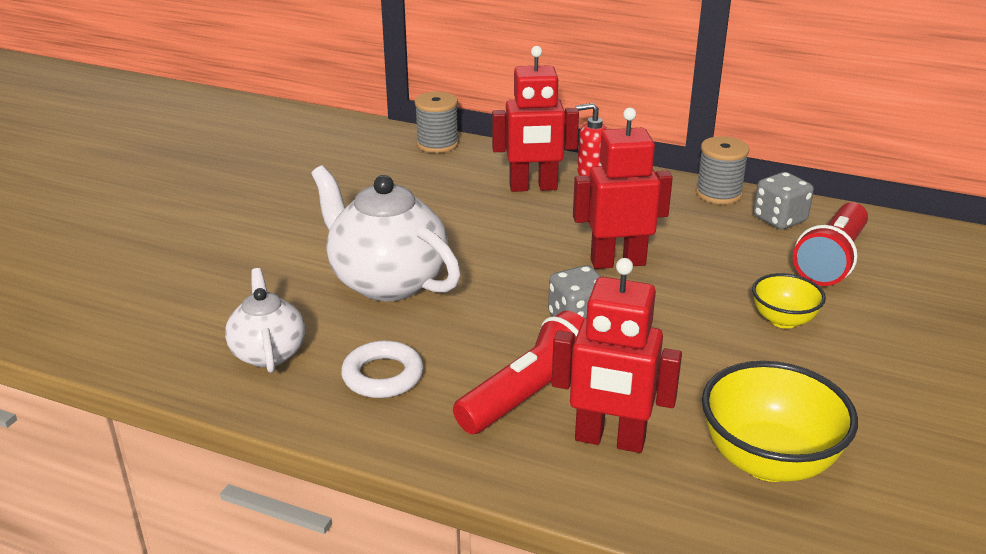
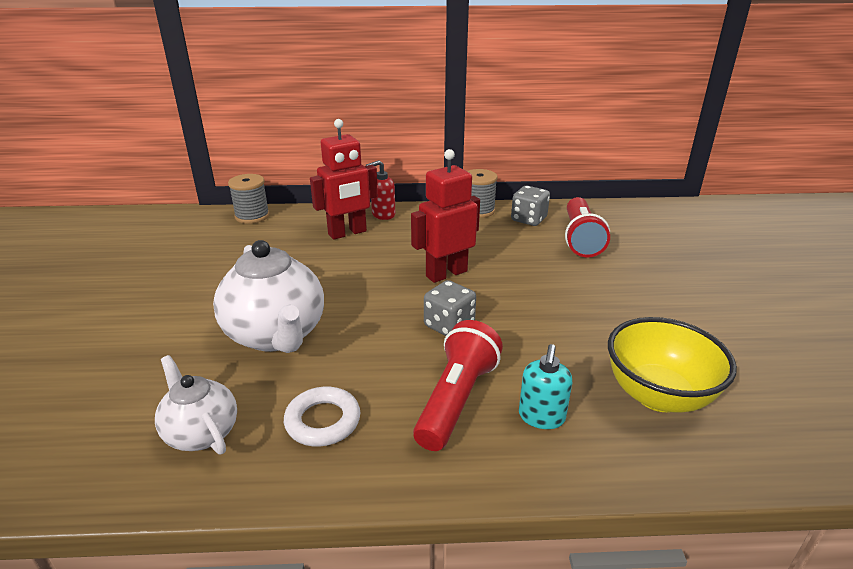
camera: 25 degrees left, 0 degrees up
(387, 281) = (276, 335): white teapot -> white teapot turned 135 degrees counterclockwise
(609, 440) = (541, 417): red robot -> turquoise soap dispenser
(783, 320) = (584, 287): yellow bowl -> none

